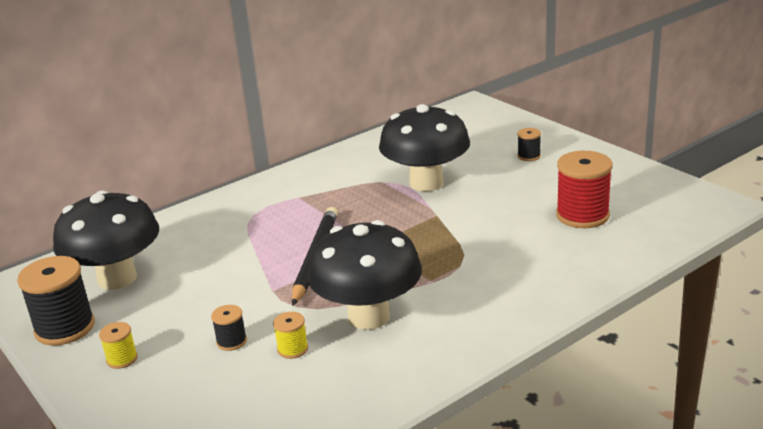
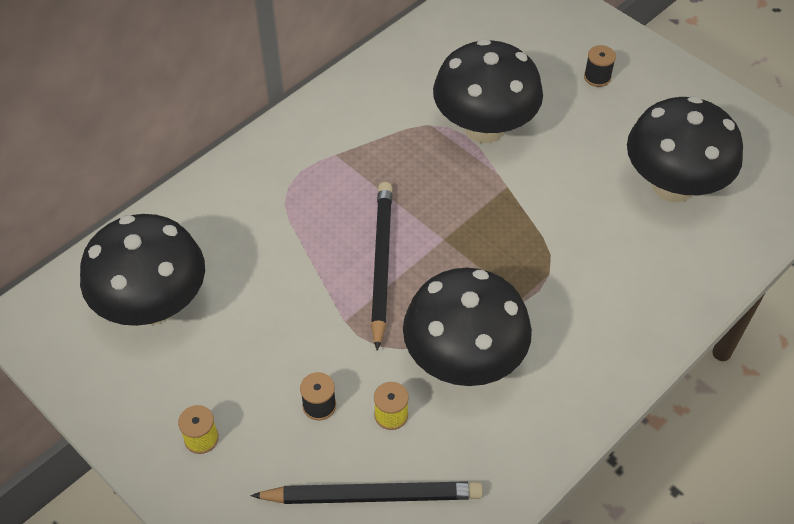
camera: 10 degrees left, 25 degrees up
(65, 328) = (117, 391): black spool -> none
(258, 401) = (372, 496): none -> black pencil
(582, 215) = (673, 186): red spool -> black mushroom

